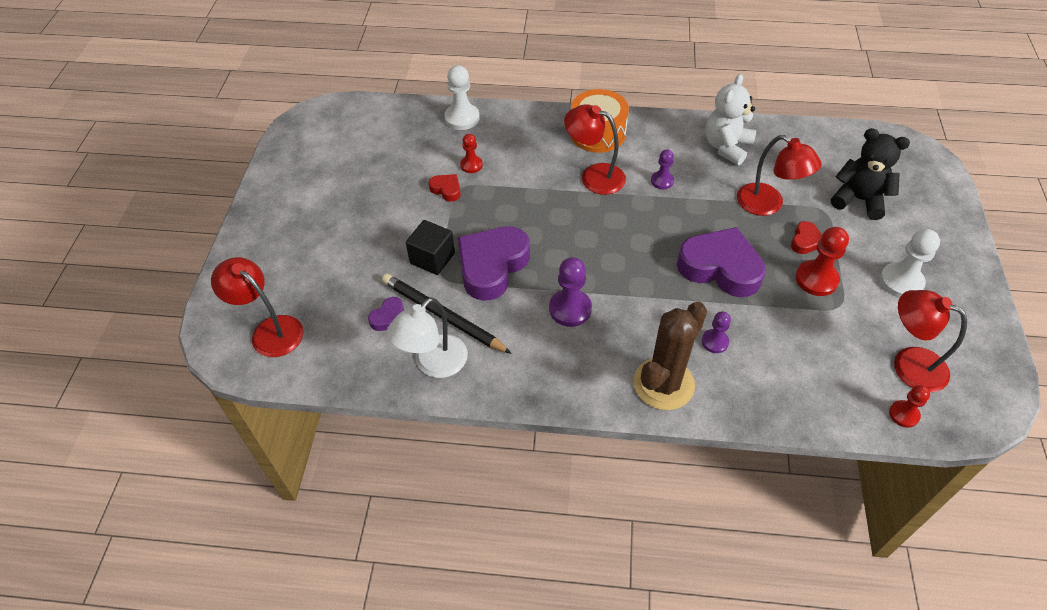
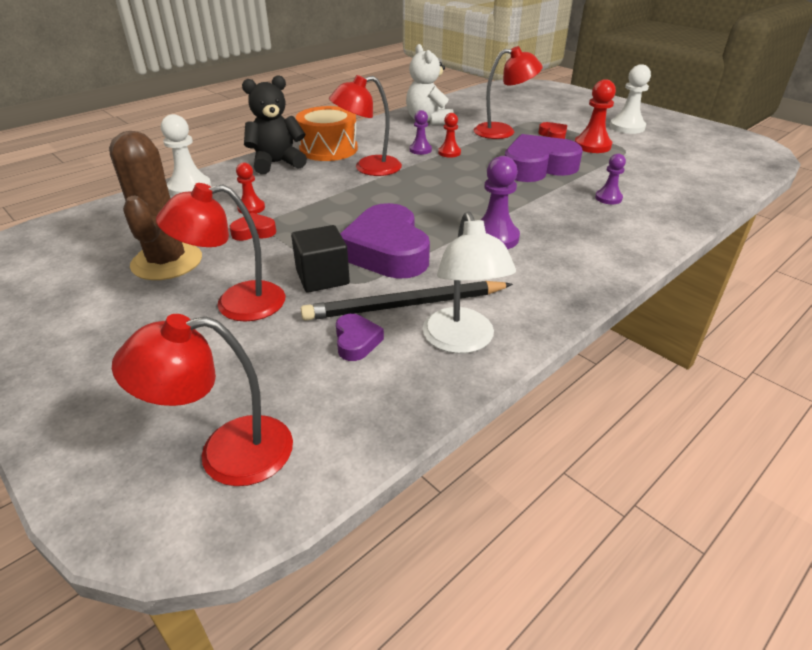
camera: 50 degrees left, 15 degrees down
(663, 384) = (629, 234): brown cactus -> brown cactus (167, 262)
(858, 199) = (541, 110): black teddy bear -> black teddy bear (277, 163)
(904, 414) = (744, 170): red pawn -> red pawn (449, 153)
(908, 364) = (700, 152): red lamp -> red lamp (236, 304)

